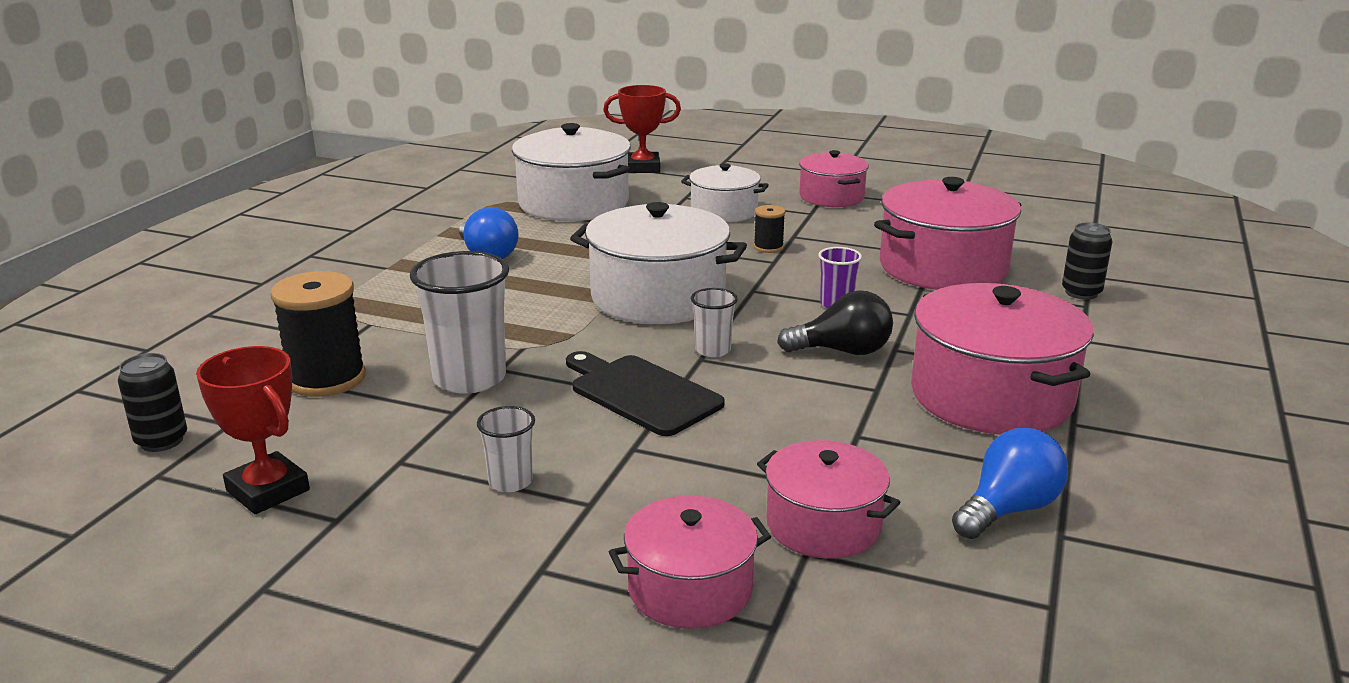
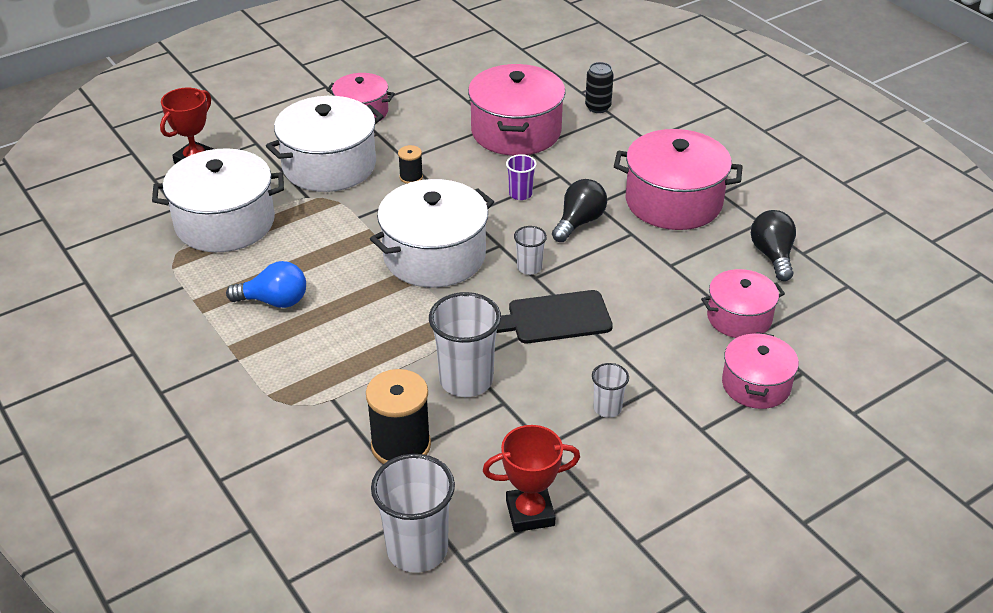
camera: 55 degrees left, 15 degrees up
(162, 441) = (417, 549): black can -> white cup
(724, 211) = (329, 165): white pot -> white pot, size x1.68
(1008, 509) = (772, 255): blue light bulb -> black light bulb

